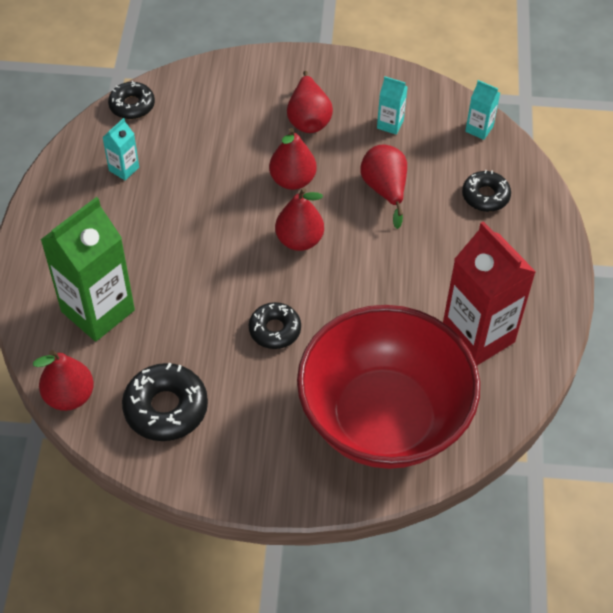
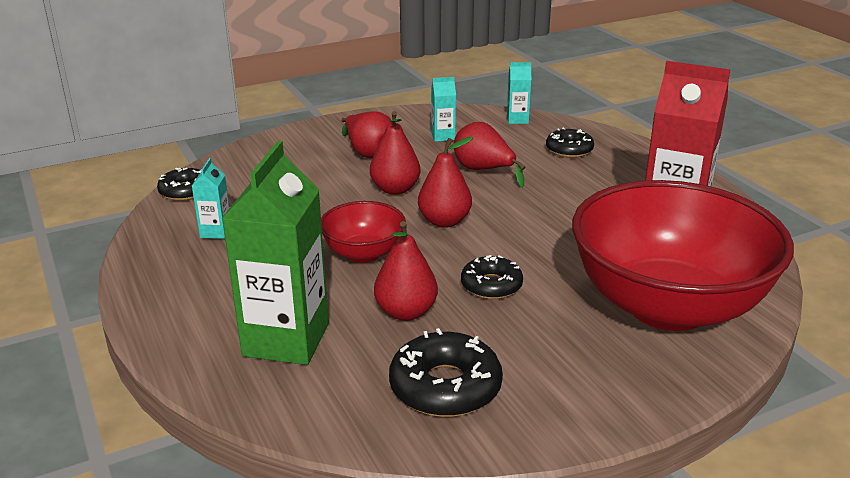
camera: 30 degrees left, 25 degrees down
(69, 396) = (320, 424): red pear -> red pear (406, 312)
(211, 247) = (364, 253): none -> red bowl

